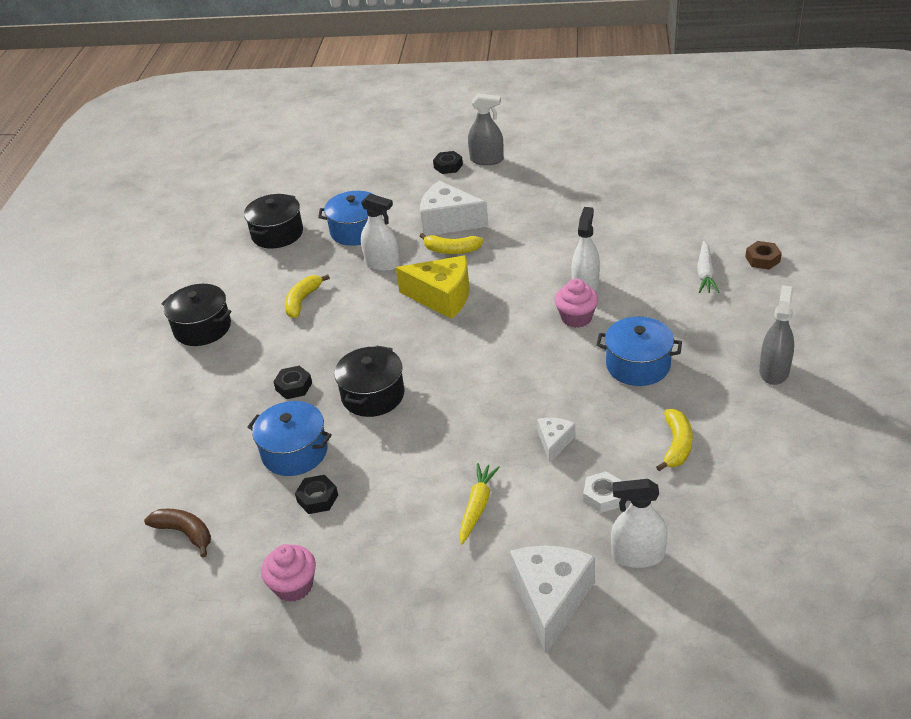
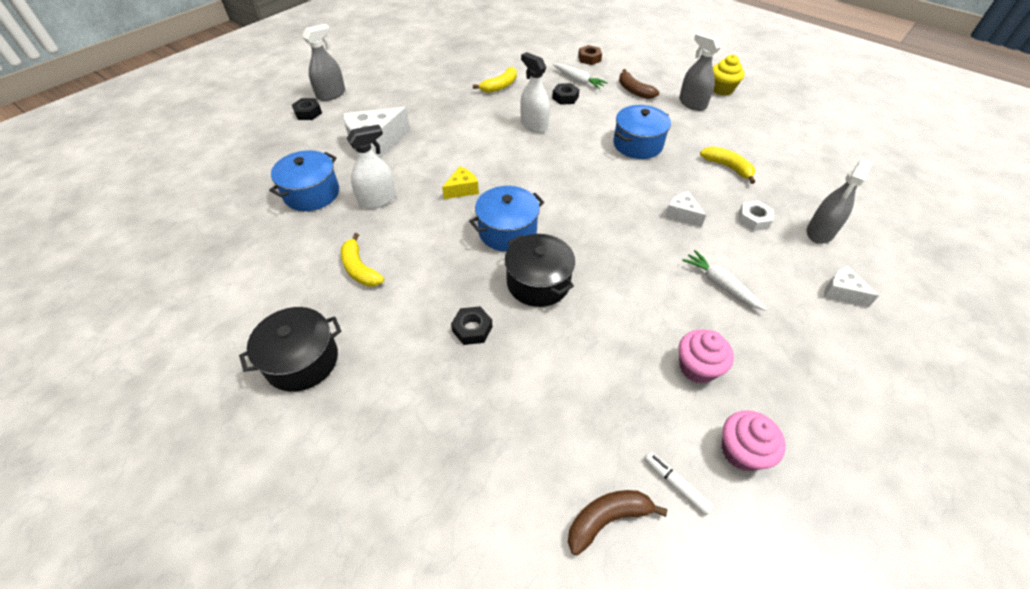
camera: 60 degrees left, 10 degrees up
(236, 558) = (676, 484): none -> white marker
(277, 234) = (238, 241): black pot -> none
(294, 452) = (563, 369): blue pot -> blue pot (507, 231)
(317, 498) = (638, 380): black nut -> black nut (565, 97)
(442, 297) = (462, 189): yellow cheese -> yellow cheese, size x0.52
(451, 250) = (412, 159): yellow banana -> yellow banana (500, 86)
(477, 506) = (720, 284): yellow carrot -> white carrot
(551, 599) = (841, 292): white cheese -> white cheese, size x0.52
(576, 318) = (562, 144): pink cupcake -> pink cupcake (697, 367)
(638, 555) = (820, 232): white spray bottle -> grey spray bottle
(740, 319) = (634, 91): none -> brown banana
(842, 381) = (721, 89): none -> yellow cupcake

